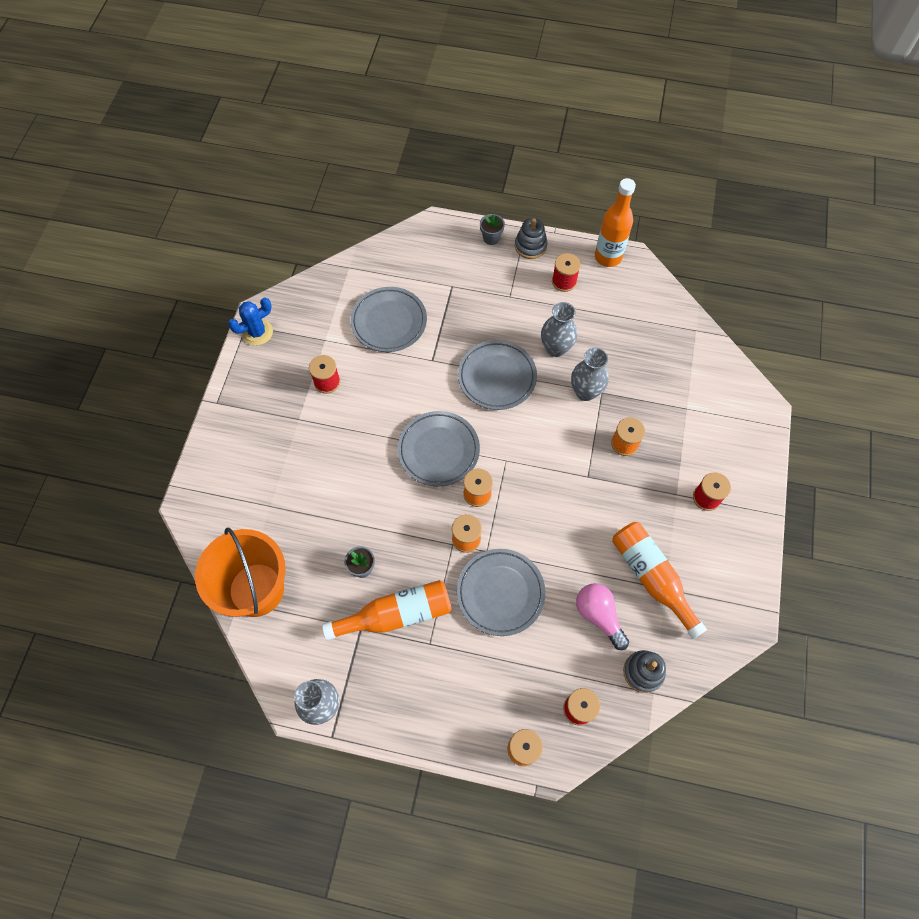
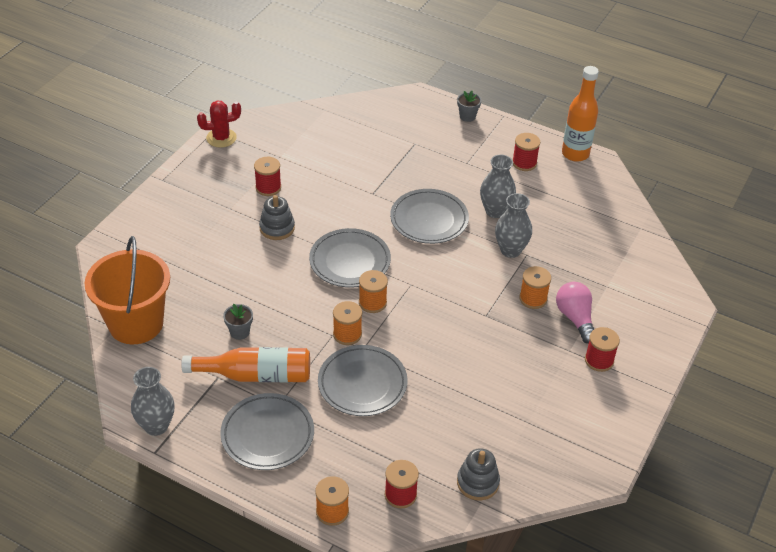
camera: 15 degrees right, 20 degrees down
(257, 332) = (221, 138): blue cactus -> red cactus
(389, 322) = (344, 157): grey plate -> grey plate (267, 435)
(530, 246) = (502, 130): grey stacking toy -> grey stacking toy (277, 228)
(599, 616) = (451, 426): pink light bulb -> pink light bulb (575, 318)
(651, 577) = (517, 409): orange bottle -> none

